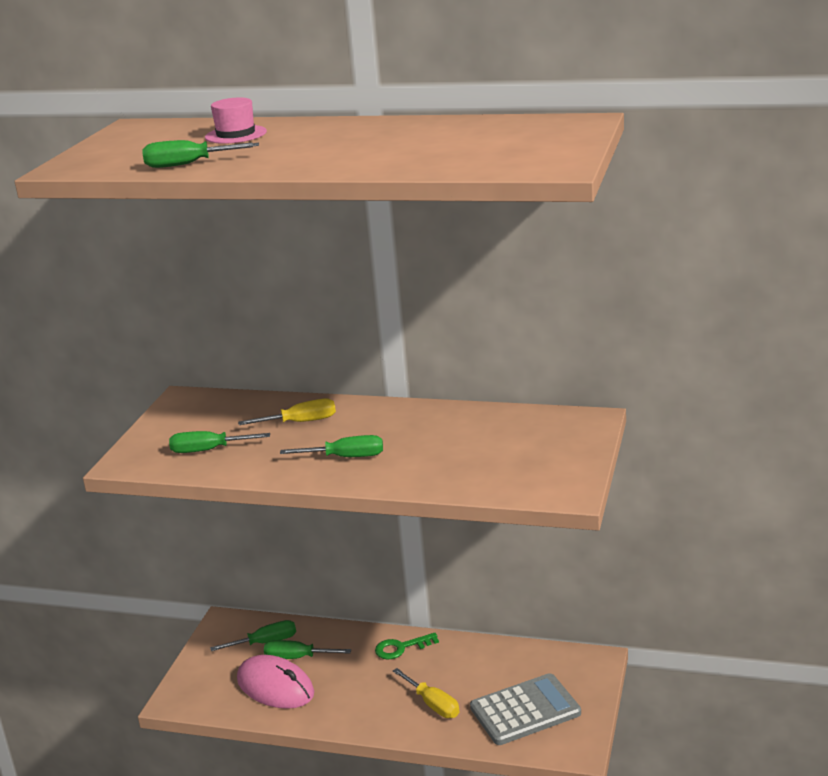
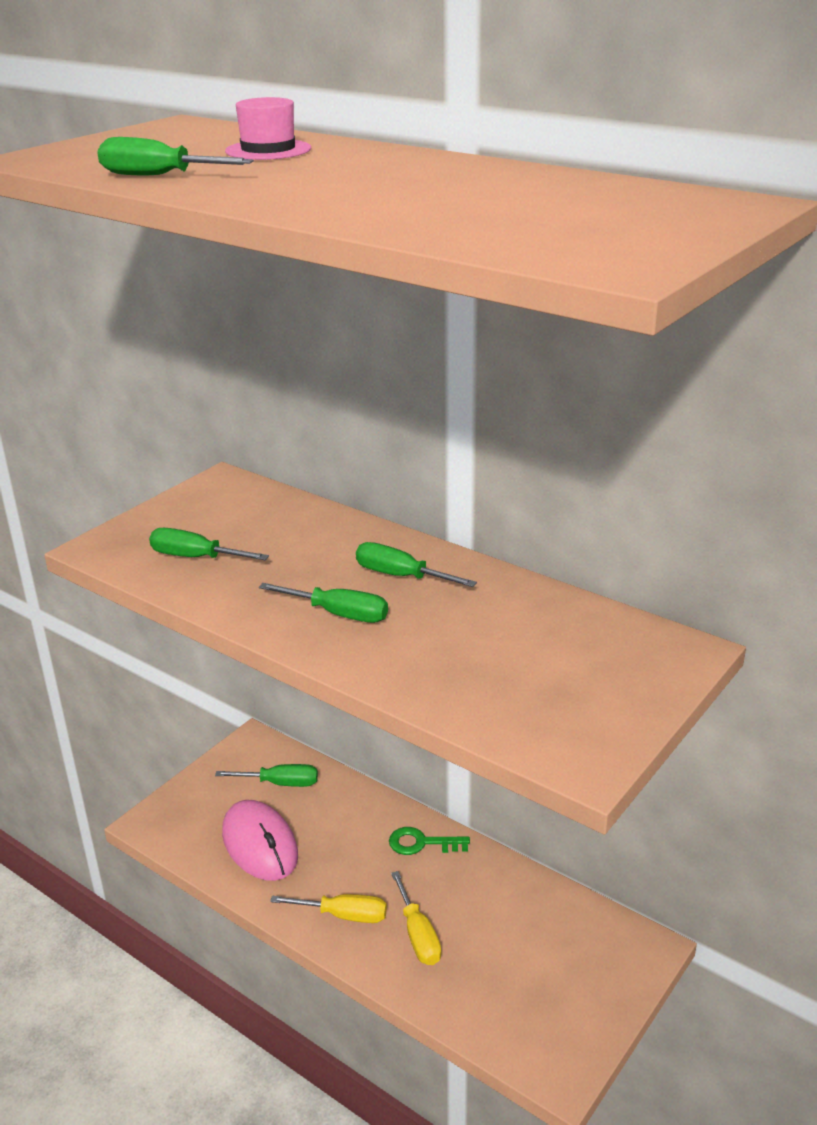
camera: 20 degrees right, 5 degrees up
(297, 657) = (303, 815): green screwdriver -> green screwdriver (400, 576)
(301, 422) = (323, 549): yellow screwdriver -> yellow screwdriver (344, 915)
(525, 710) = (523, 987): grey calculator -> none

